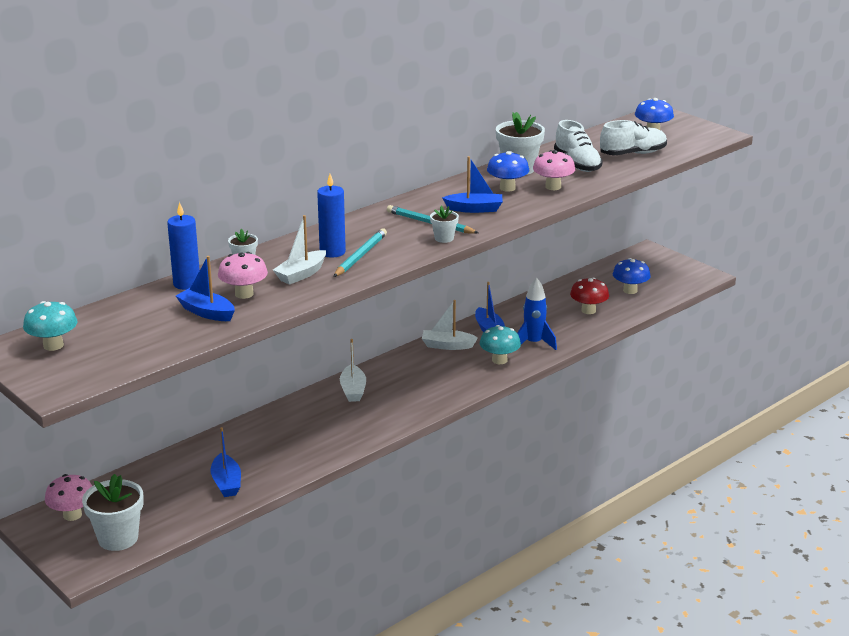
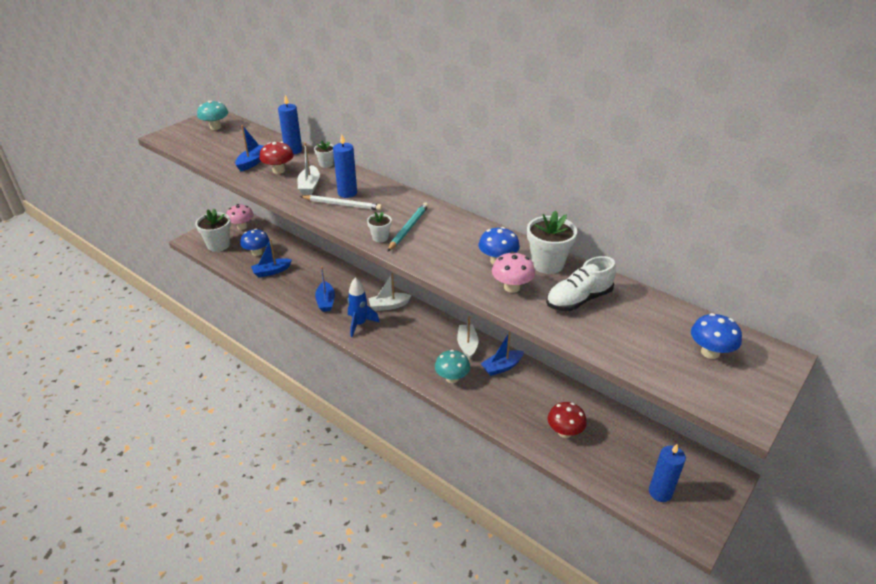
camera: 80 degrees right, 10 degrees up
(244, 294) = (278, 170): pink mushroom -> red mushroom
(301, 274) = (309, 186): white boat -> white boat turned 120 degrees counterclockwise
(360, 256) = (342, 205): turquoise pencil -> white pencil
(474, 209) = (444, 247): blue boat -> blue boat (325, 301)
(533, 343) = (487, 397): blue rocket -> blue rocket (359, 324)
(630, 290) = (623, 463): blue mushroom -> blue mushroom (257, 252)
(633, 154) = (630, 338): white shoe -> none
(663, 281) = (660, 492): none -> blue candle

